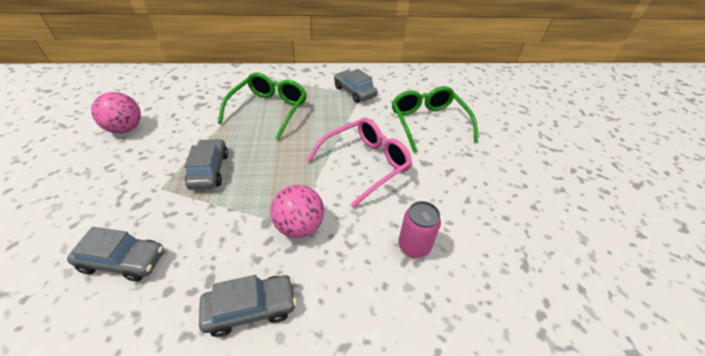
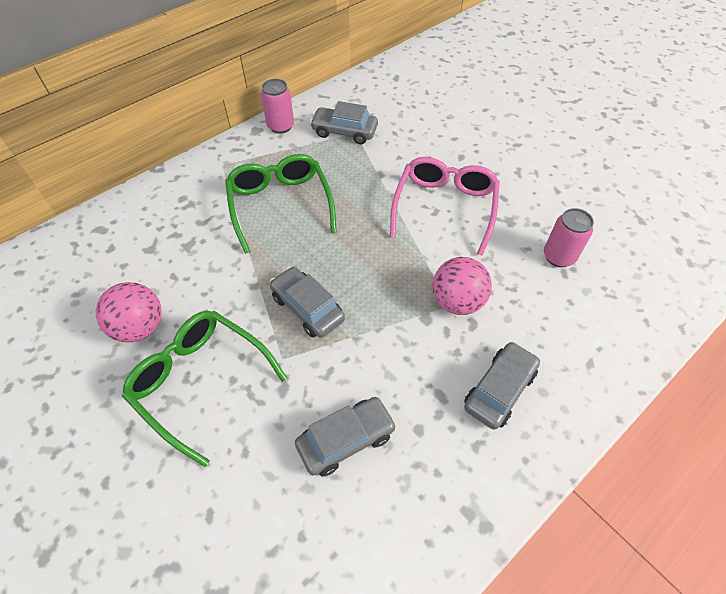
camera: 35 degrees left, 10 degrees up
(321, 73) = (280, 126): none -> pink can
(428, 123) = (453, 130): green glasses -> green glasses (200, 382)

